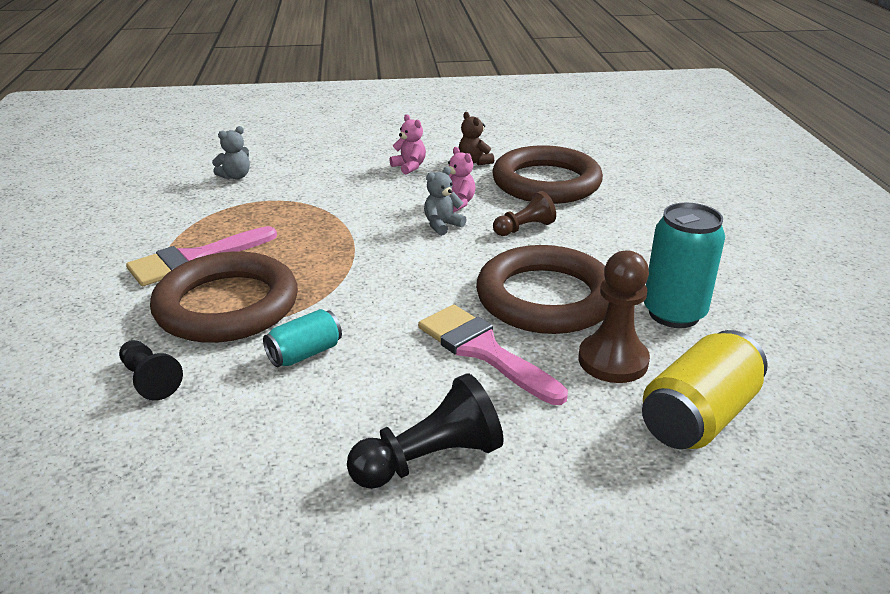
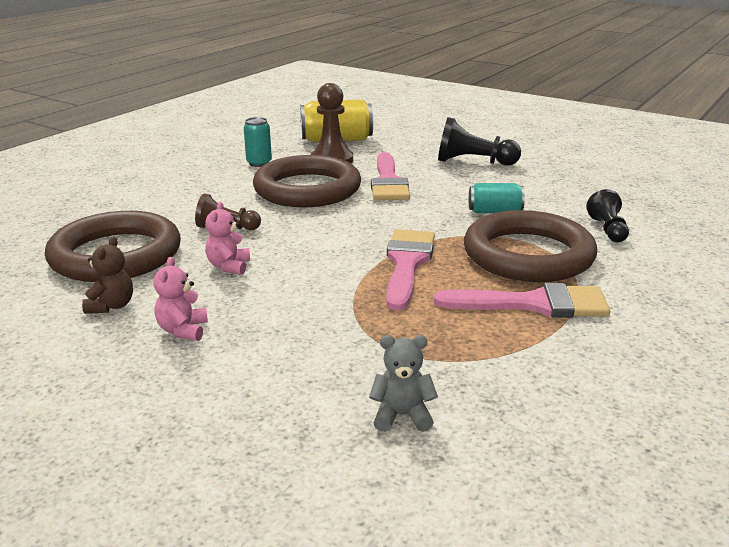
camera: 140 degrees left, 5 degrees down
(329, 255) = (407, 263): none -> pink brush
(442, 225) = (279, 252): grey teddy bear -> none
(674, 313) = (259, 163): turquoise can -> turquoise can, size x0.59

